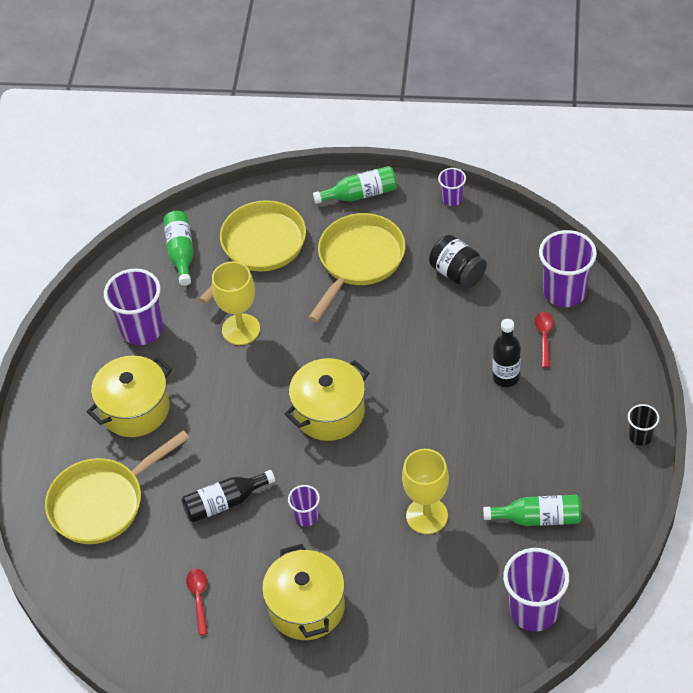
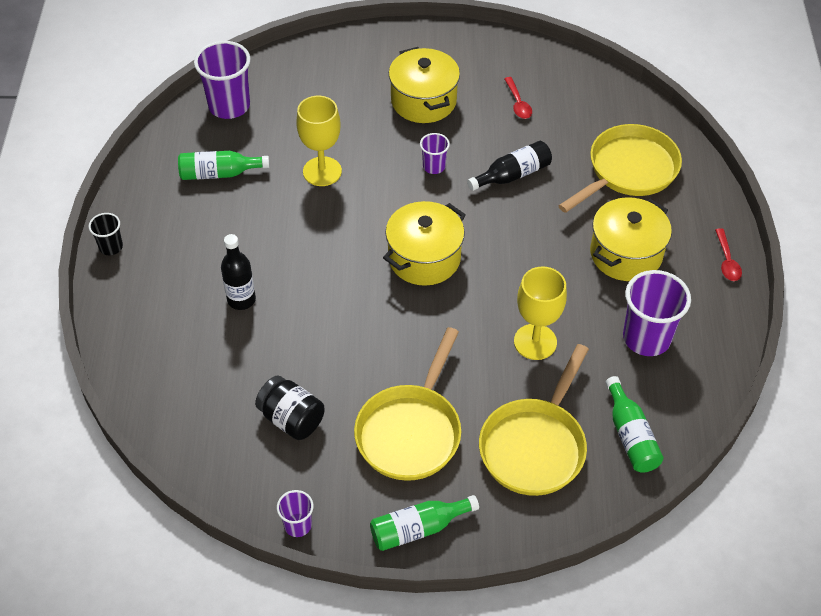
camera: 170 degrees right, 0 degrees up
(544, 337) = (196, 345): red spoon -> red spoon (727, 261)
(564, 292) = (167, 399): purple cup -> none

